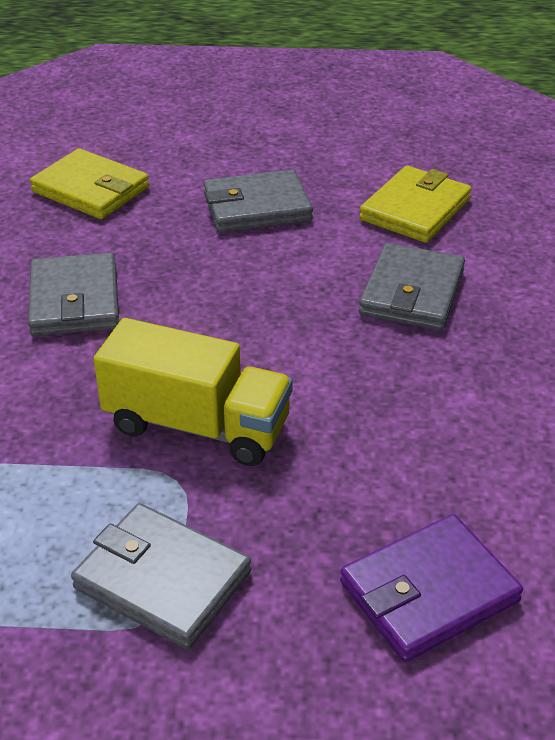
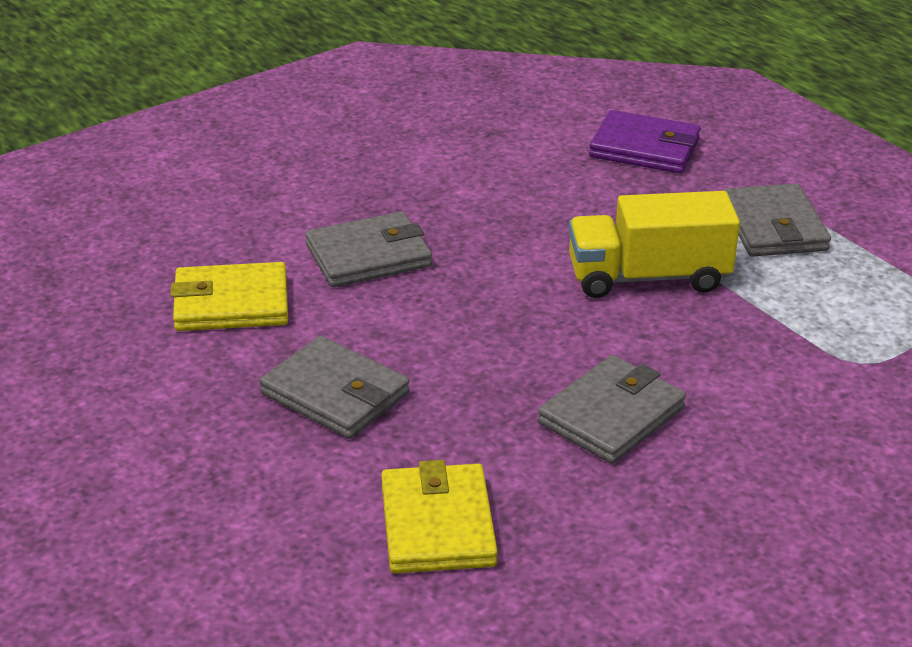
camera: 130 degrees left, 5 degrees down
(197, 425) = (648, 277): yellow truck -> yellow truck turned 75 degrees counterclockwise

